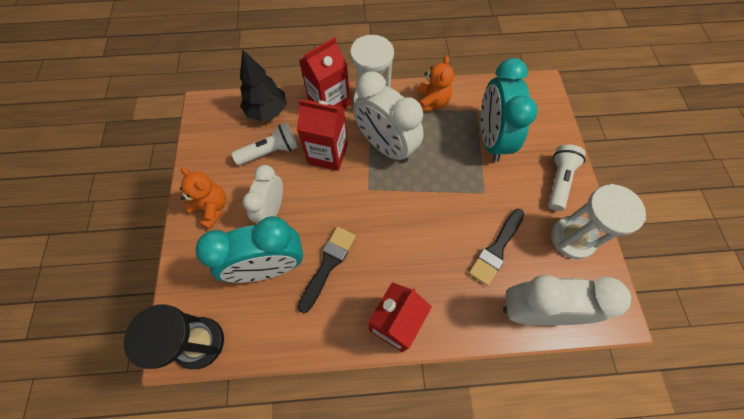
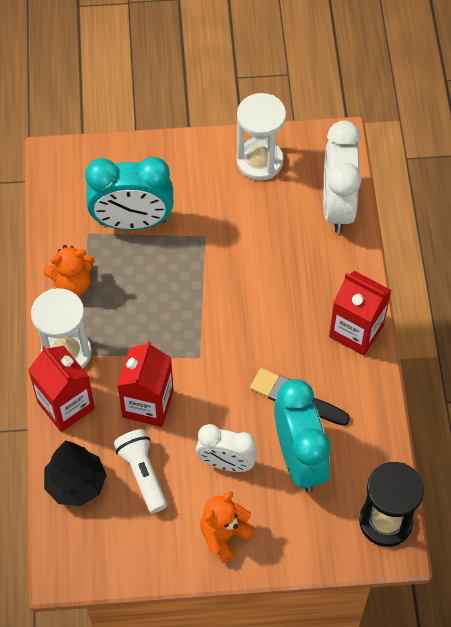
camera: 90 degrees left, 5 degrees down
(386, 146) = (139, 337): white clock -> none
(431, 102) = (73, 283): orange teddy bear -> orange teddy bear turned 150 degrees clockwise
(496, 249) = (273, 232): black brush -> none
(558, 181) = (191, 162): white flashlight -> none

